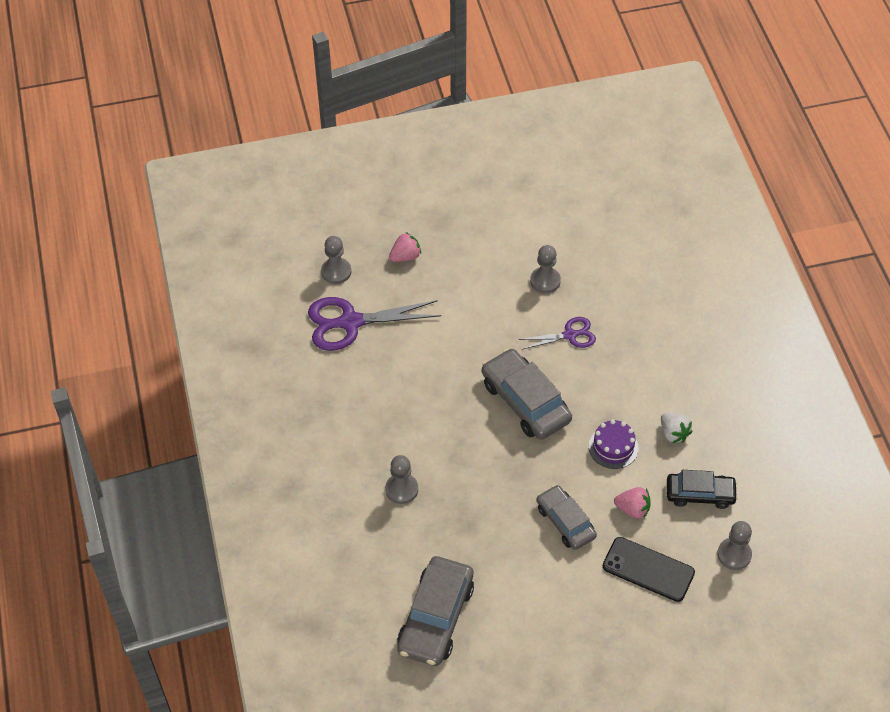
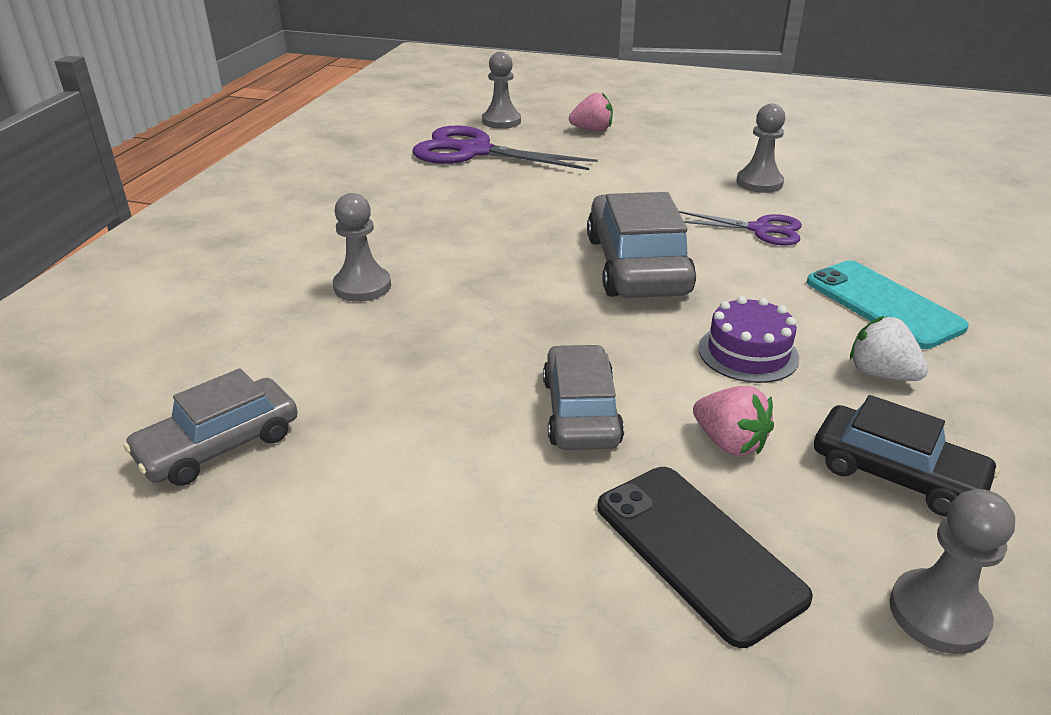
camera: 30 degrees right, 20 degrees down
(436, 618) = (219, 445): grey car -> grey car, size x0.65
(656, 378) = (883, 304): none -> turquoise phone
(673, 433) = (880, 374): white strawberry -> white strawberry turned 135 degrees clockwise

